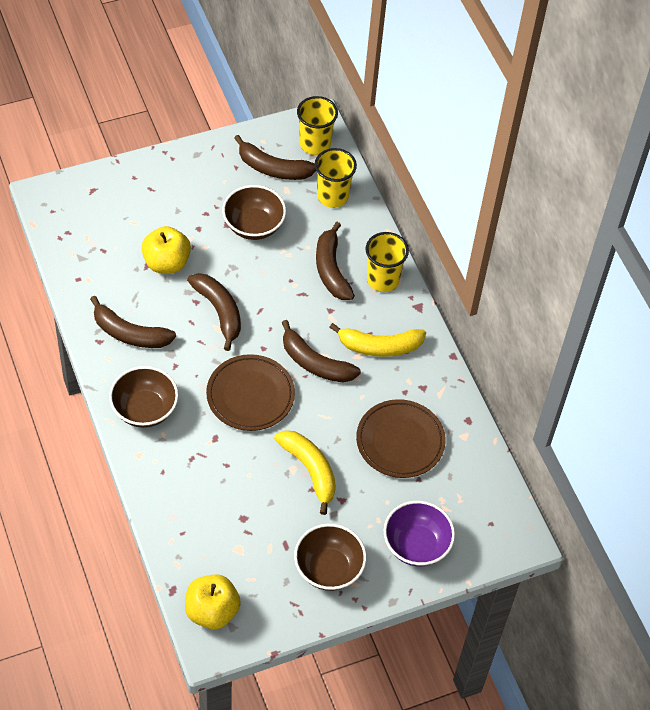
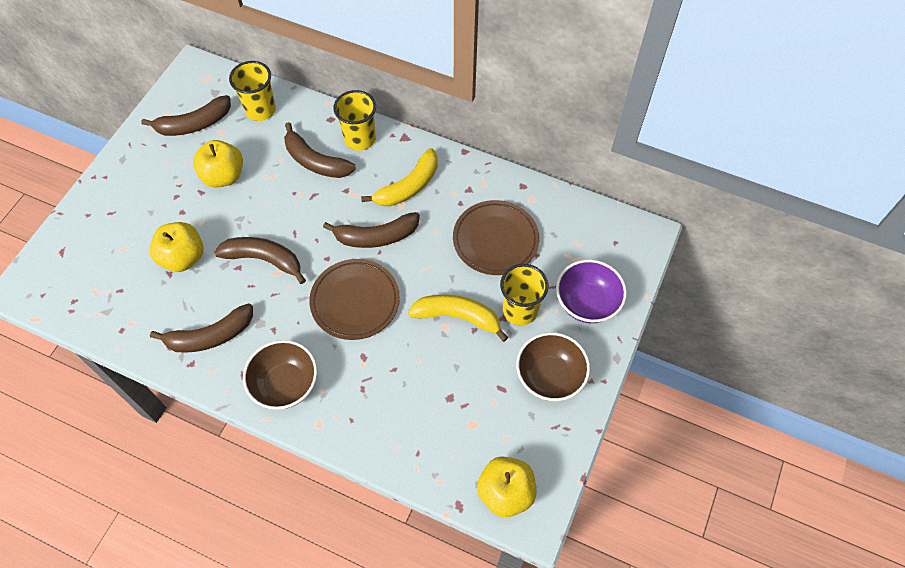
camera: 40 degrees left, 5 degrees up
(253, 226) = (223, 176): brown bowl -> yellow apple
(315, 144) = (208, 84): yellow cup -> yellow cup (520, 310)

